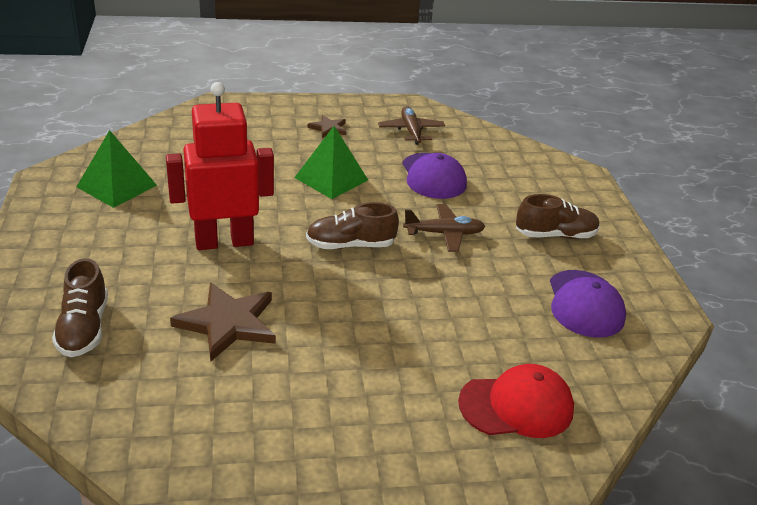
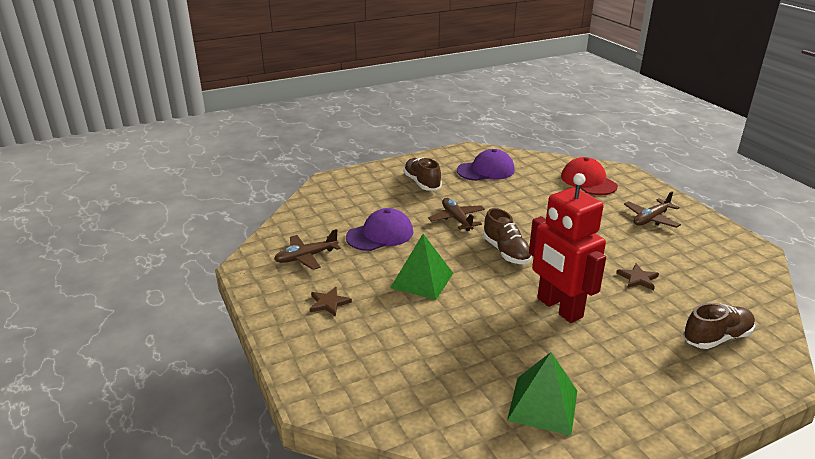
camera: 105 degrees left, 5 degrees down
(228, 323) = (638, 279): brown star -> brown star, size x0.54
(358, 418) = (651, 219): none -> brown plane

